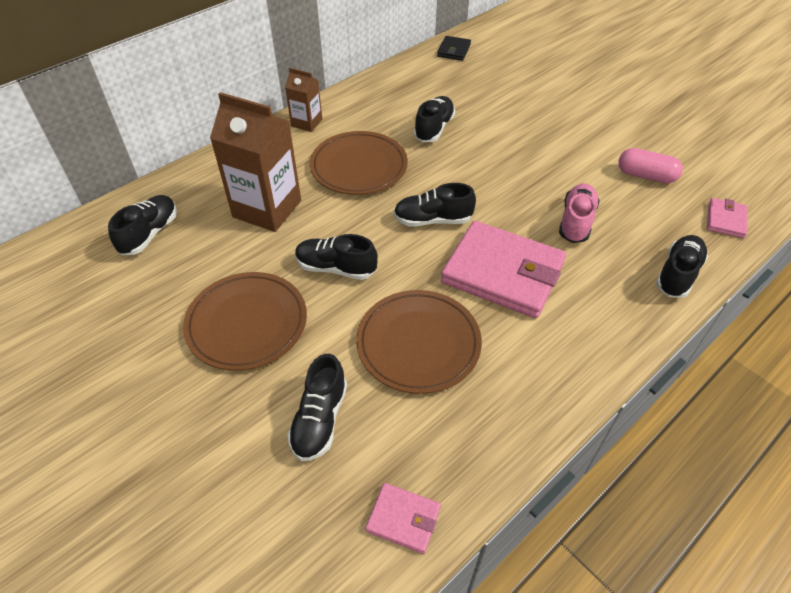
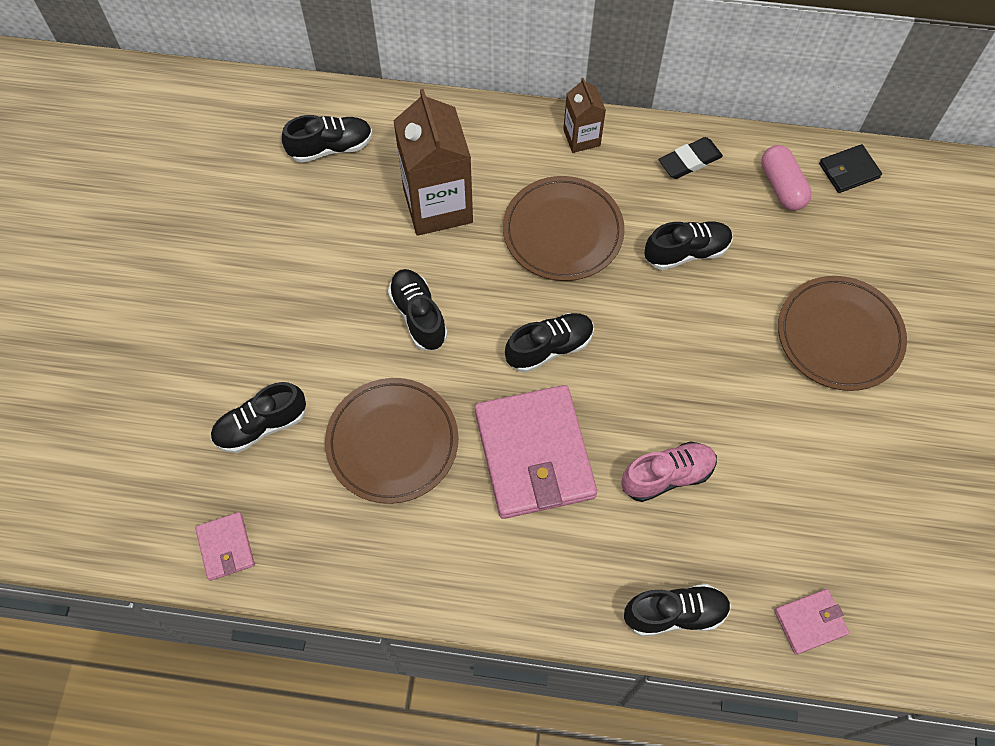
camera: 50 degrees right, 15 degrees up
(247, 323) = (304, 300): brown plate -> brown plate (839, 335)
(377, 94) = (689, 161): none -> black eraser
(433, 220) = (549, 348): black shoe -> black shoe turned 105 degrees clockwise
(646, 176) = (810, 503): pink capsule -> pink capsule (782, 186)

